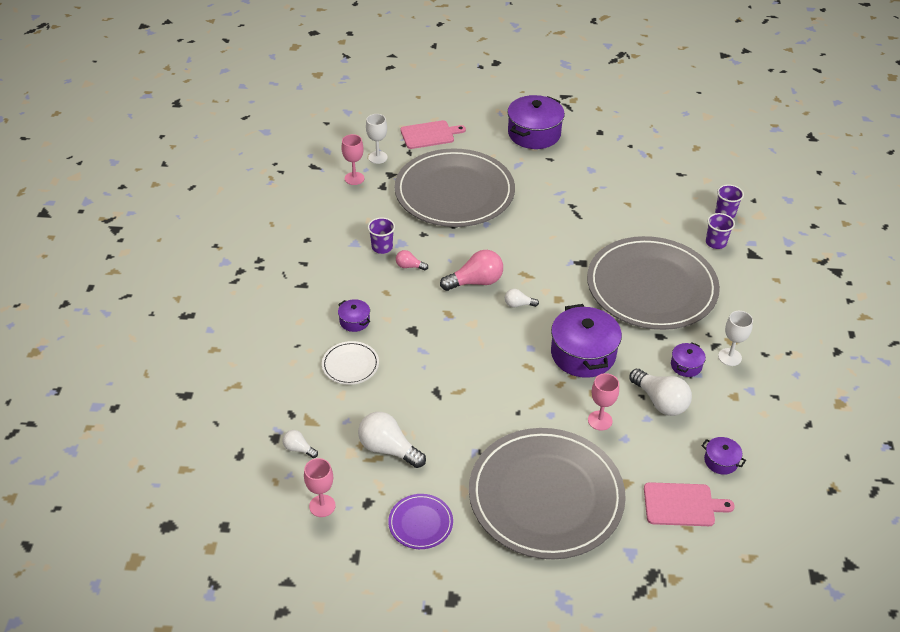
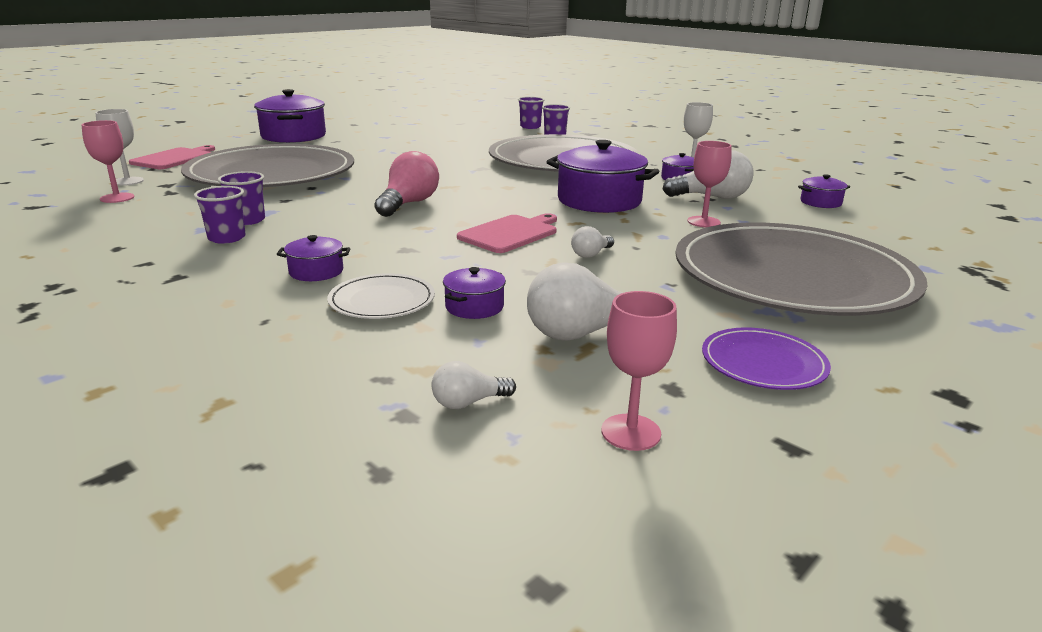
camera: 50 degrees left, 20 degrees down
(355, 261) = (227, 238): none -> purple cup
(376, 398) = (474, 307): none -> purple pot
(409, 266) = (310, 219): pink light bulb -> none
(518, 304) = (480, 200): white light bulb -> white light bulb (591, 254)
(682, 505) = (868, 230): pink cutting board -> pink cutting board (510, 233)

